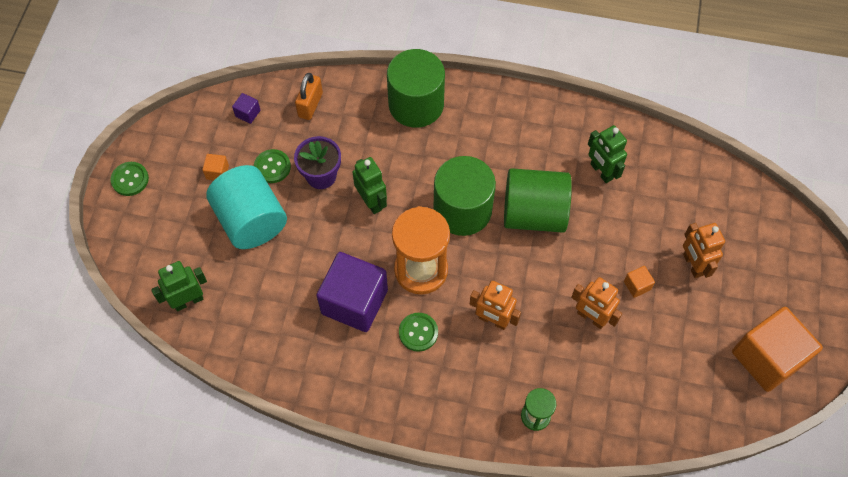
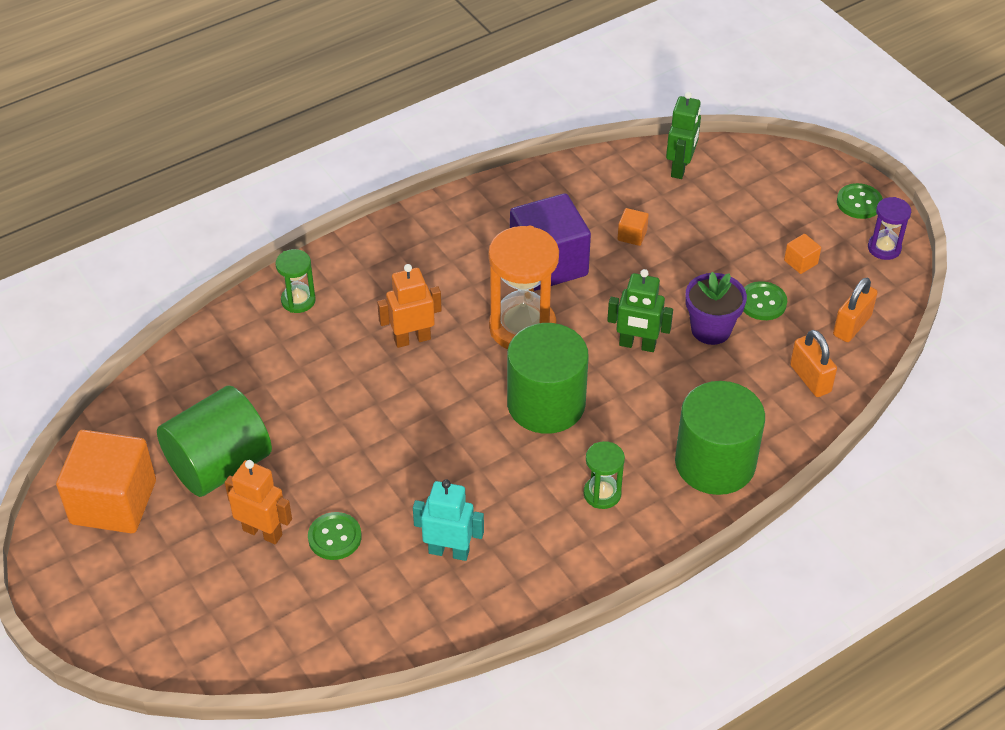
camera: 135 degrees right, 15 degrees down
(162, 140) = (884, 248): none -> purple hourglass
(248, 113) = (852, 325): purple cube -> orange padlock
(251, 220) = (717, 252): turquoise cylinder -> none
(418, 332) = (467, 283): green button -> green button (334, 537)
(491, 136) = (602, 494): none -> green hourglass
(533, 213) = (474, 454): green cylinder -> green cylinder (219, 465)
(591, 318) = (322, 408): orange robot -> none
(601, 171) = (449, 551): green robot -> turquoise robot
(637, 285) = (304, 469): orange cube -> orange cube (632, 235)

